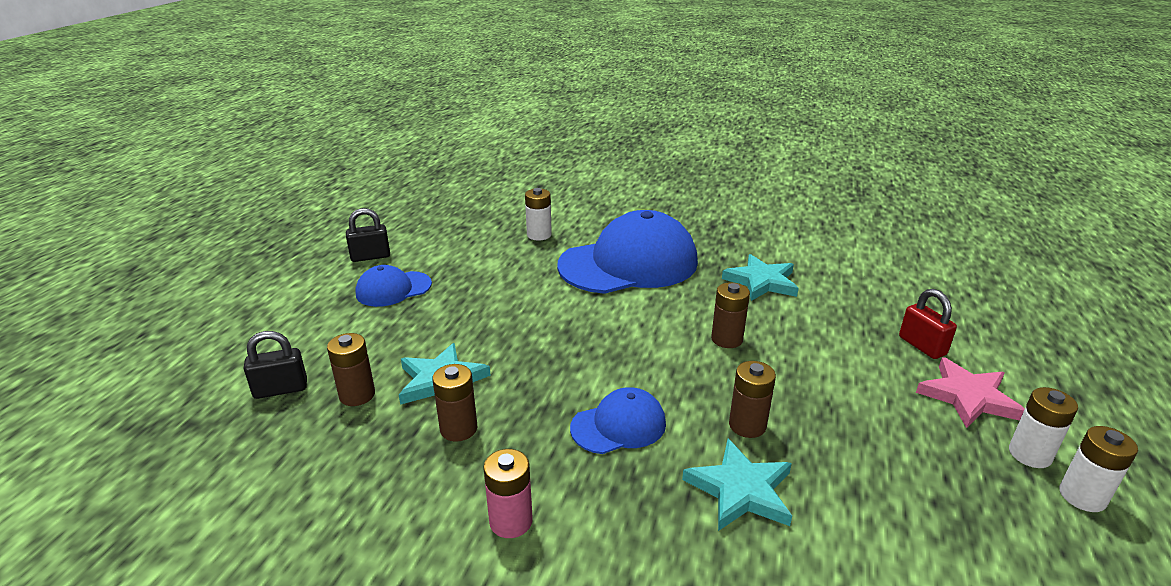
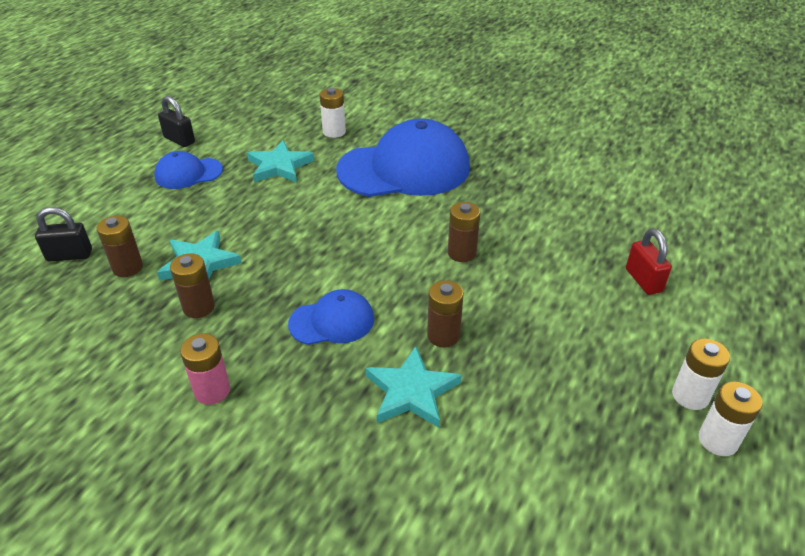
camera: 10 degrees right, 10 degrees up
(370, 257) = (179, 140): black padlock -> black padlock turned 45 degrees clockwise
(761, 281) = (521, 199): turquoise star -> turquoise star (279, 166)
(968, 397) = (661, 335): pink star -> none

